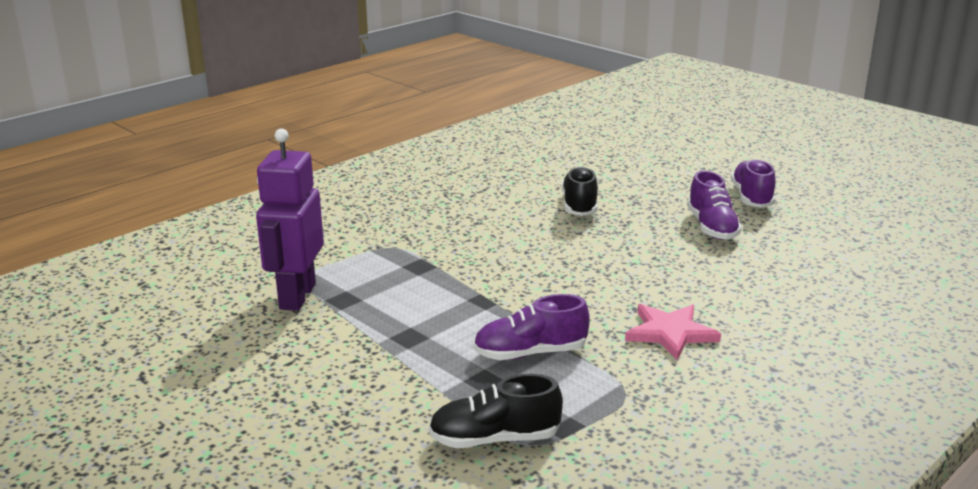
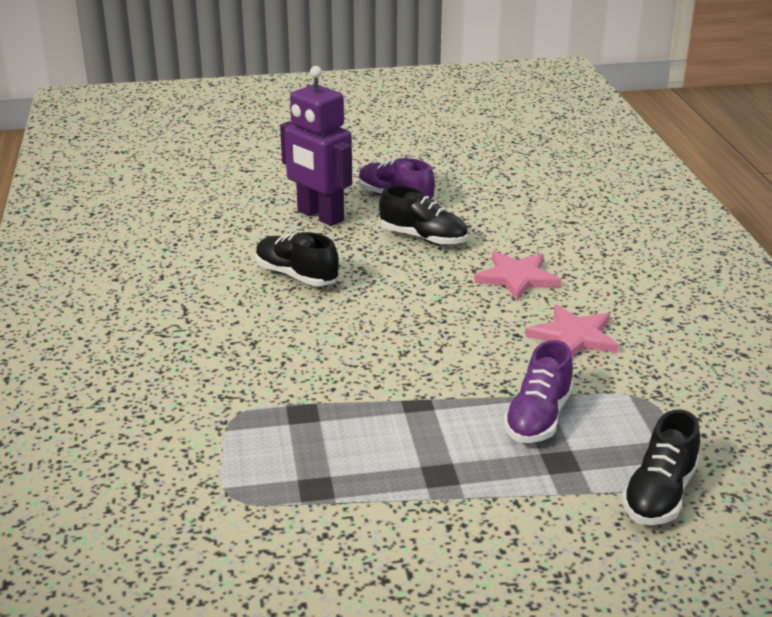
camera: 55 degrees left, 5 degrees up
(296, 296) = (270, 518): purple robot -> purple robot (320, 216)
(712, 227) = (423, 238): purple shoe -> black shoe
(720, 281) = (517, 277): none -> pink star

